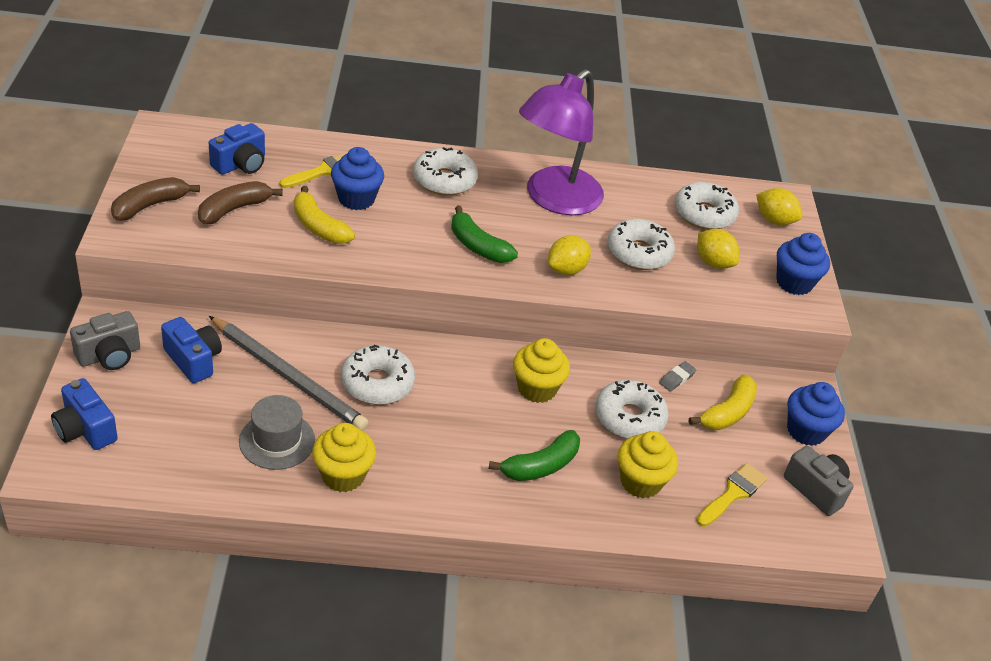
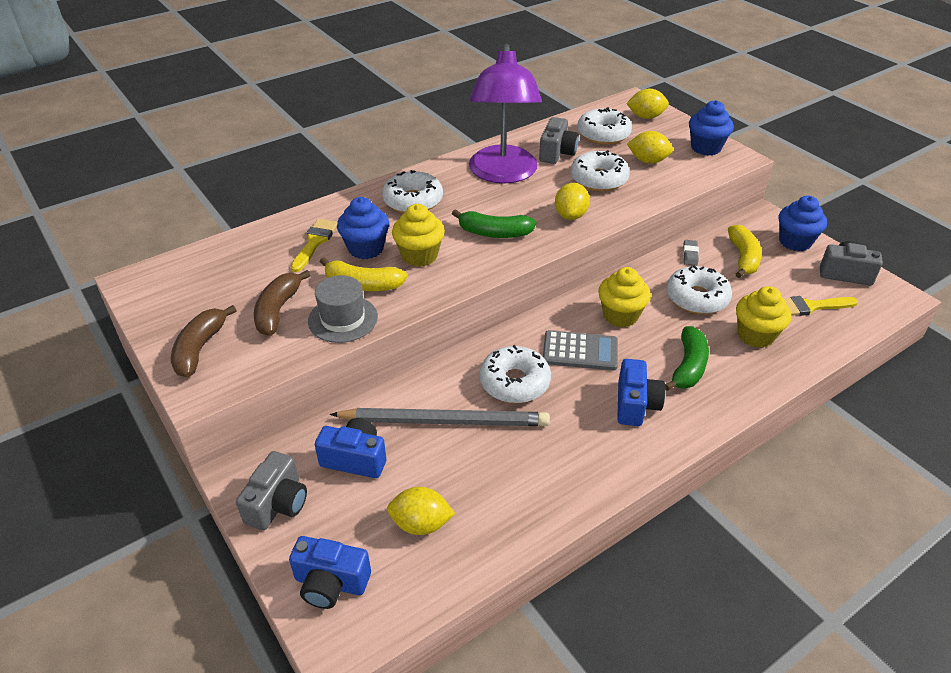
camera: 30 degrees left, 0 degrees up
(186, 434) = (421, 524): none -> yellow lemon
(241, 164) = (240, 273): blue camera -> blue camera (635, 404)
(277, 441) = (496, 477): grey hat -> grey hat (343, 319)
(343, 475) = (575, 468): yellow cupcake -> yellow cupcake (419, 256)
(462, 394) = (580, 351): none -> grey calculator
(632, 207) = (557, 153): none -> grey camera
(733, 493) = (810, 306): yellow brush -> yellow brush turned 105 degrees counterclockwise

